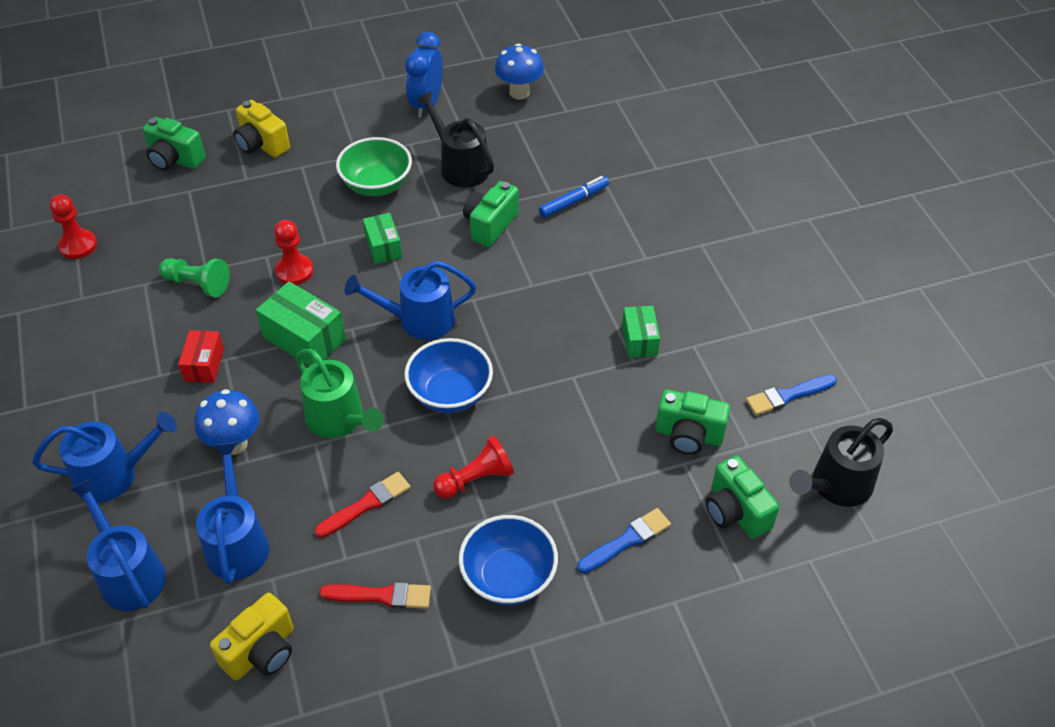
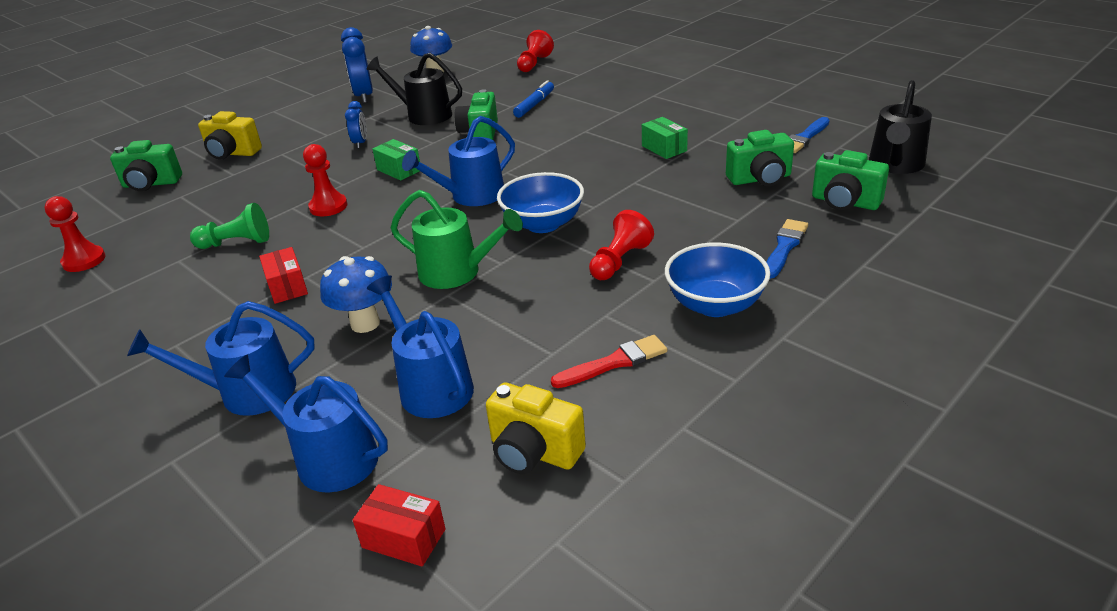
camera: 25 degrees left, 15 degrees down
(114, 474) = (248, 392): blue watering can -> blue watering can turned 150 degrees counterclockwise
(132, 677) = (403, 538): none -> red box
(261, 651) = (534, 452): yellow camera -> yellow camera turned 105 degrees clockwise
(304, 338) = (375, 239): green box -> none
(366, 504) = (536, 312): red brush -> none
(377, 185) = (360, 143): green bowl -> blue clock
(626, 125) = (534, 63): none -> red pawn

